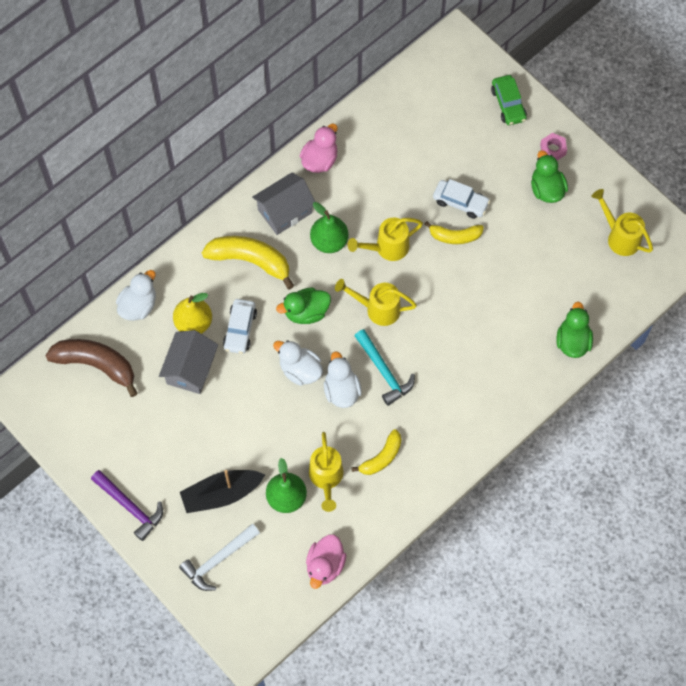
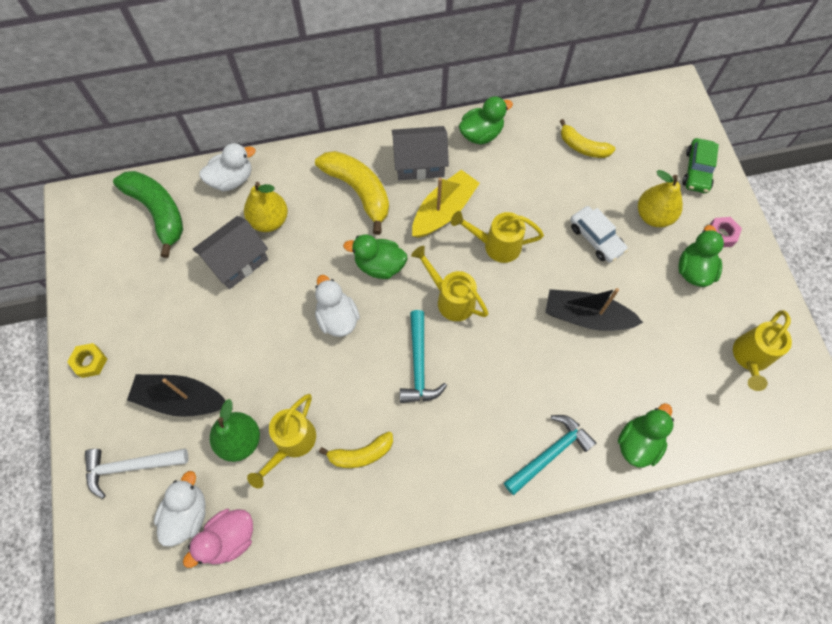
camera: 30 degrees right, 0 degrees up
(96, 365) = (158, 212): brown banana -> green banana
(130, 507) = (90, 362): purple hammer -> yellow nut
(240, 329) = (307, 249): white car -> none
(320, 160) = (481, 134): pink duck -> green duck
(329, 241) = (444, 211): green pear -> yellow boat
(341, 390) = (364, 361): white duck -> white duck (187, 514)
(455, 236) = (571, 268): yellow banana -> yellow banana (582, 147)
(486, 268) = (586, 317): none -> black boat
(494, 160) = (653, 216): none -> yellow pear
(515, 383) = (550, 454): none -> turquoise hammer
(619, 237) = (749, 358): yellow watering can -> yellow watering can turned 135 degrees counterclockwise

